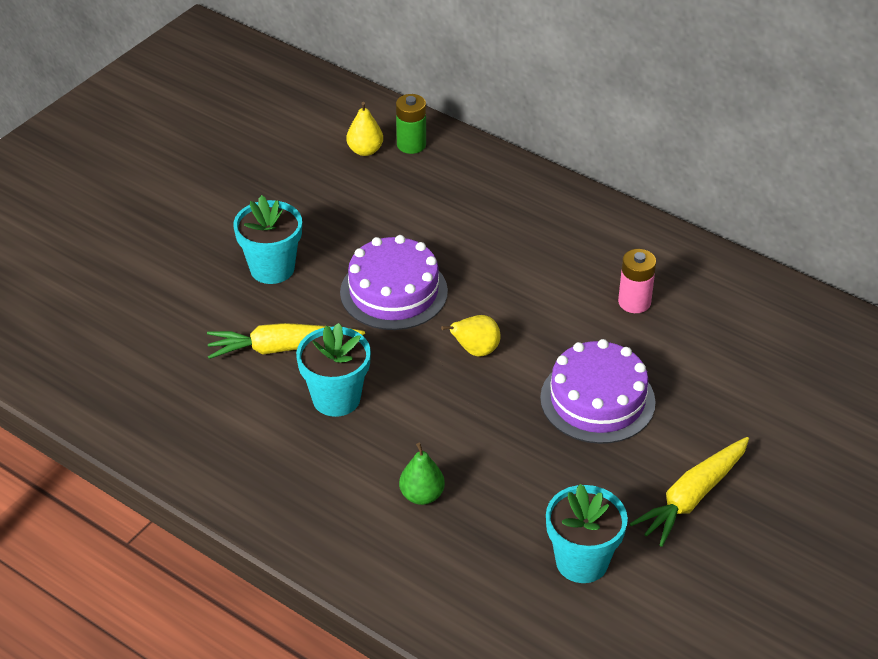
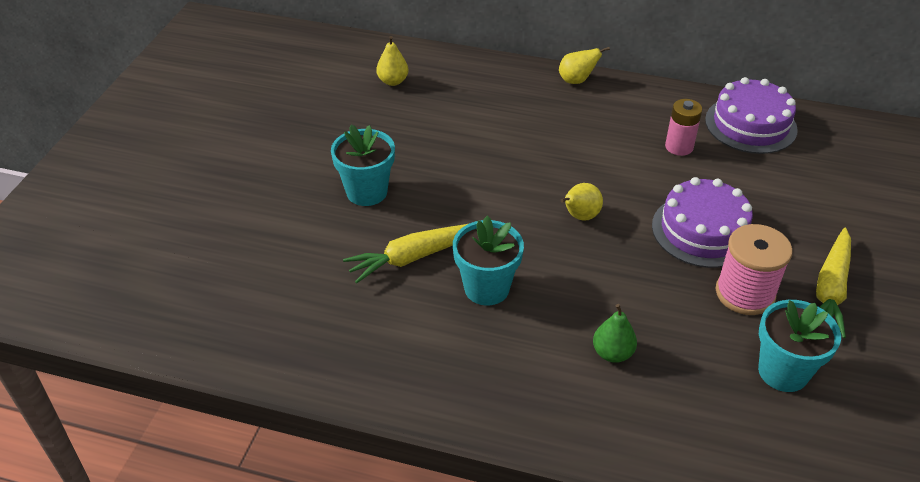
camera: 20 degrees left, 0 degrees up
(394, 292) = (482, 186): purple cake -> purple cake (750, 124)
(411, 144) = (428, 69): green battery -> none
(569, 197) = (576, 80): none -> yellow pear
(597, 476) = (745, 293): none -> pink spool

